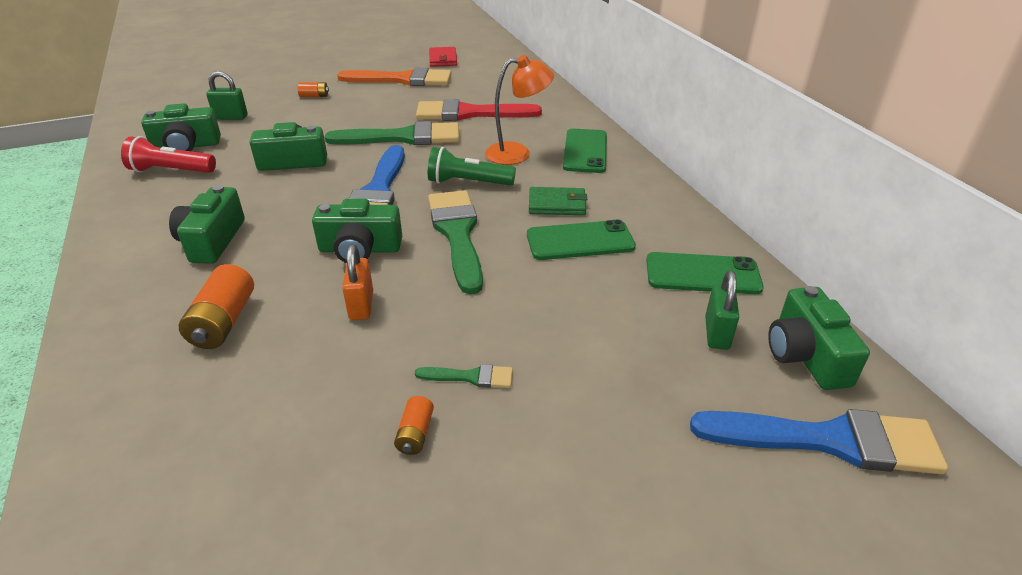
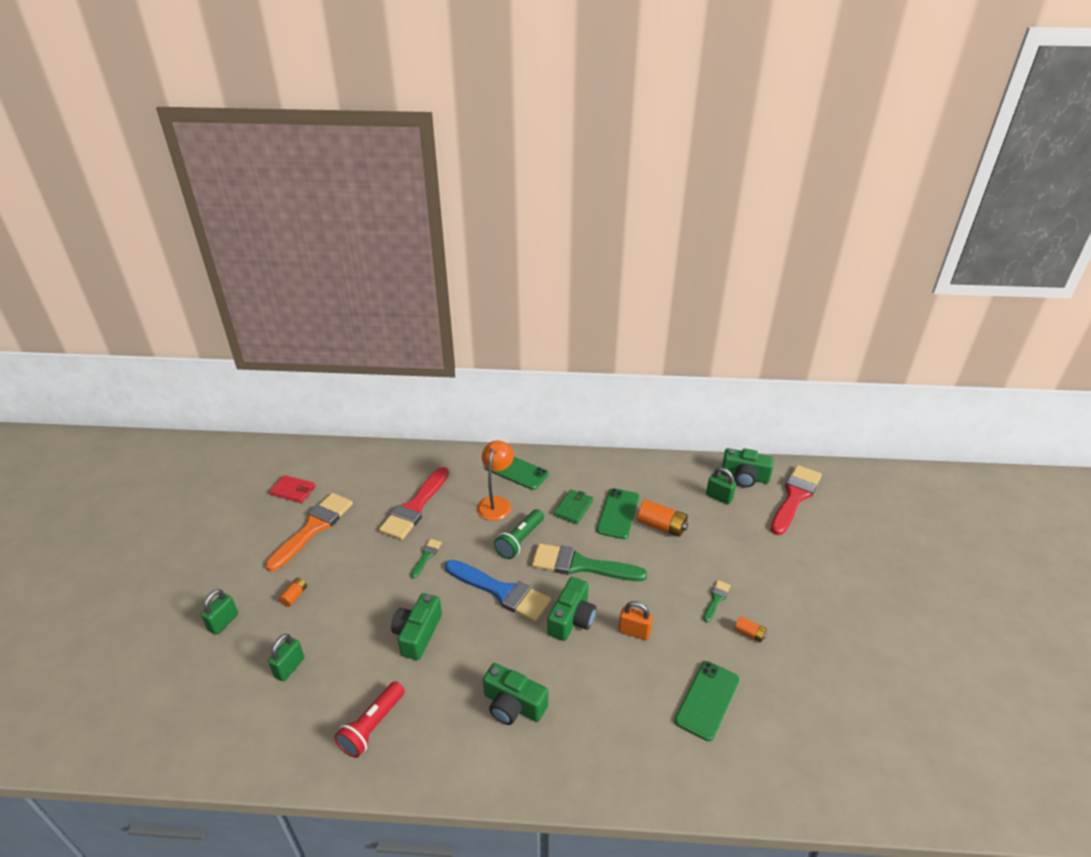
camera: 65 degrees left, 0 degrees up
(186, 146) = (328, 710): green camera -> none
(223, 322) = (619, 708): orange battery -> orange battery (661, 526)
(271, 80) = (223, 622): none -> green padlock
(403, 137) = (426, 556): green brush -> green brush, size x0.46
(702, 274) = (672, 480): green phone -> green phone (707, 700)
(829, 440) = (795, 497): blue brush -> red brush

